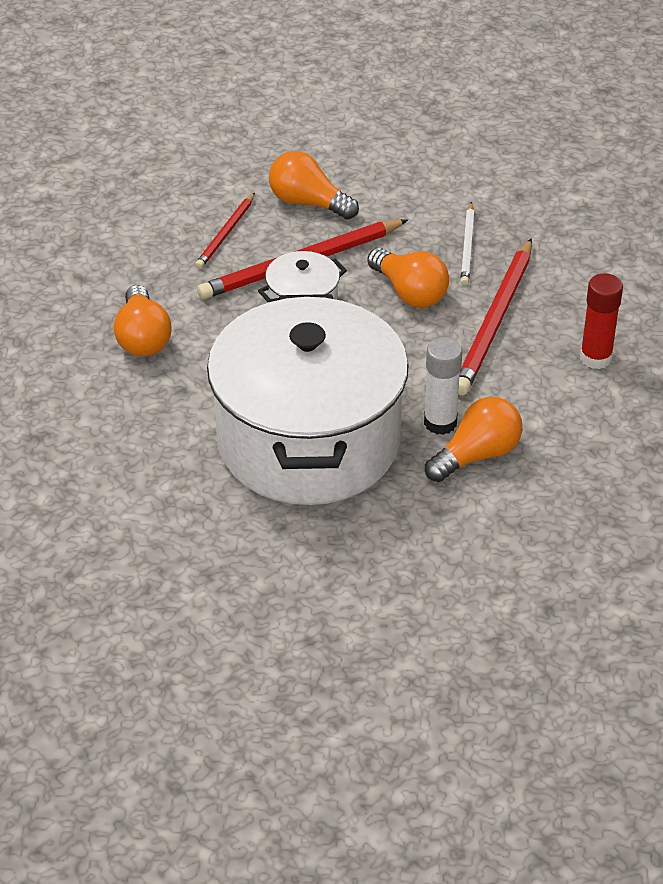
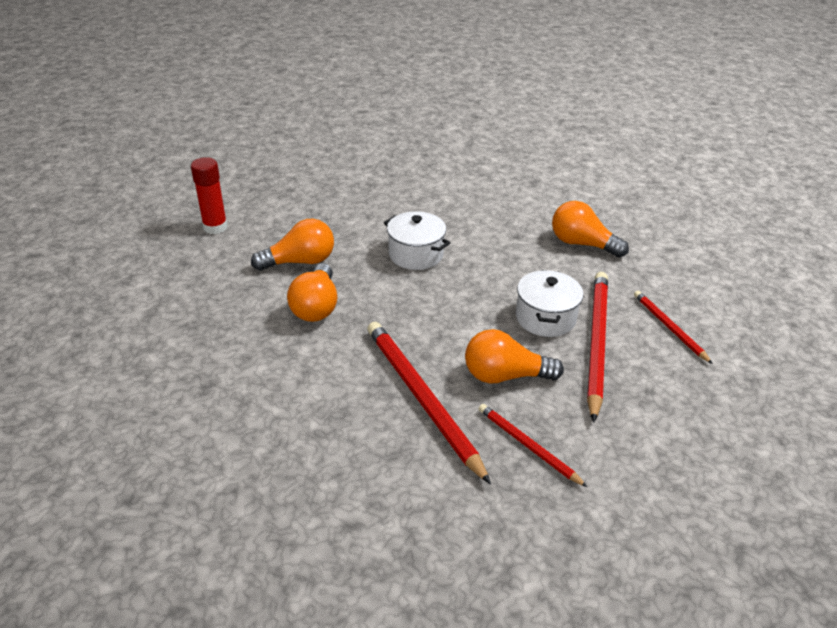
camera: 130 degrees right, 5 degrees down
(308, 203) = (677, 390): orange light bulb -> orange light bulb (300, 261)
(308, 442) = (416, 254): white pot -> white pot, size x0.41
(440, 423) = (362, 309): white glue stick -> none
(467, 246) = (528, 446): white pencil -> red pencil
(595, 358) = (317, 424): red glue stick -> red glue stick (215, 227)

